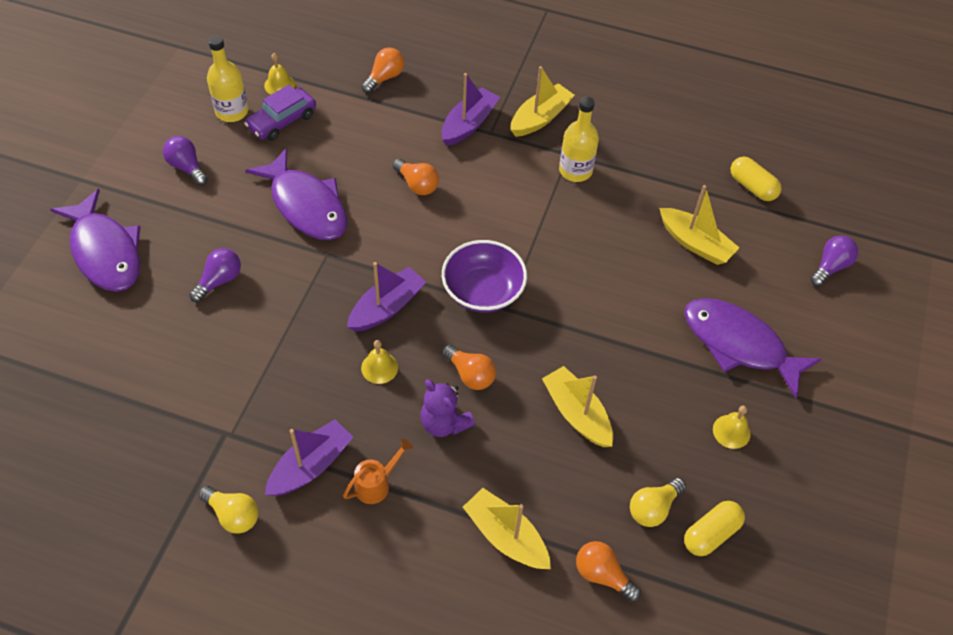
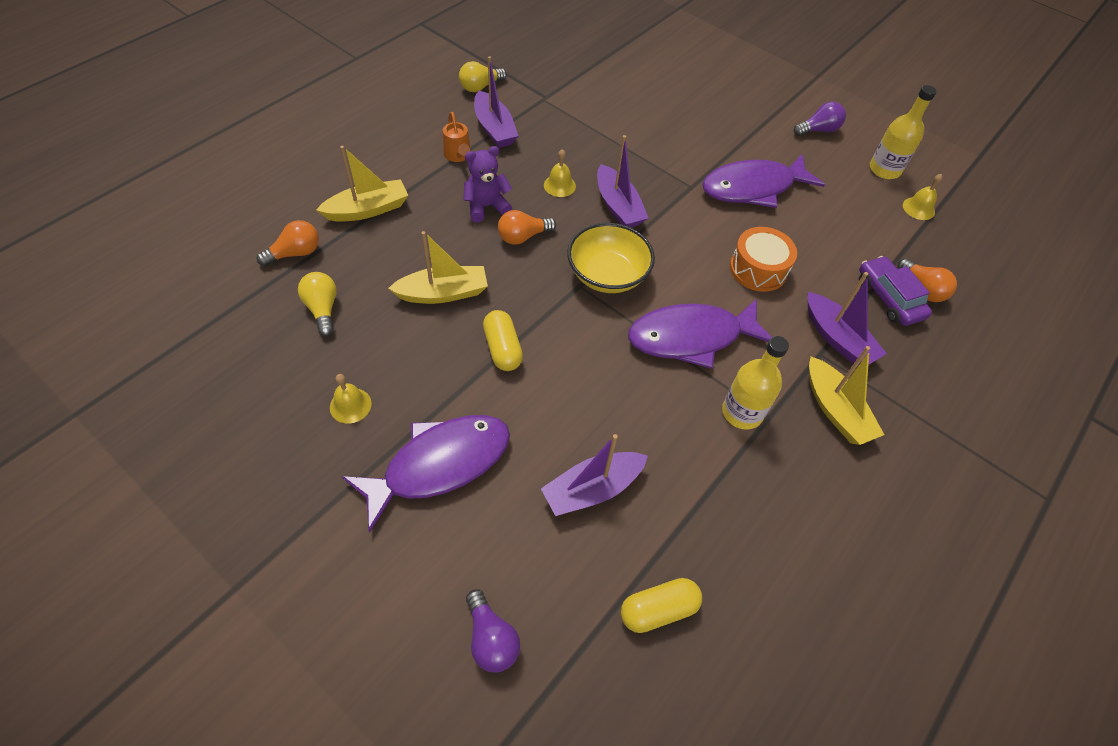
camera: 110 degrees right, 0 degrees up
(105, 252) = (738, 75): purple fish -> purple fish (691, 337)
(219, 281) = (687, 122): purple light bulb -> none
(282, 121) = (867, 198): purple car -> purple car (889, 298)
(417, 184) = (758, 269): orange light bulb -> orange drum
(483, 291) = (607, 275): purple bowl -> yellow bowl
(695, 243) = (592, 489): yellow boat -> purple boat
(711, 534) = (271, 339): yellow capsule -> yellow capsule (502, 349)

